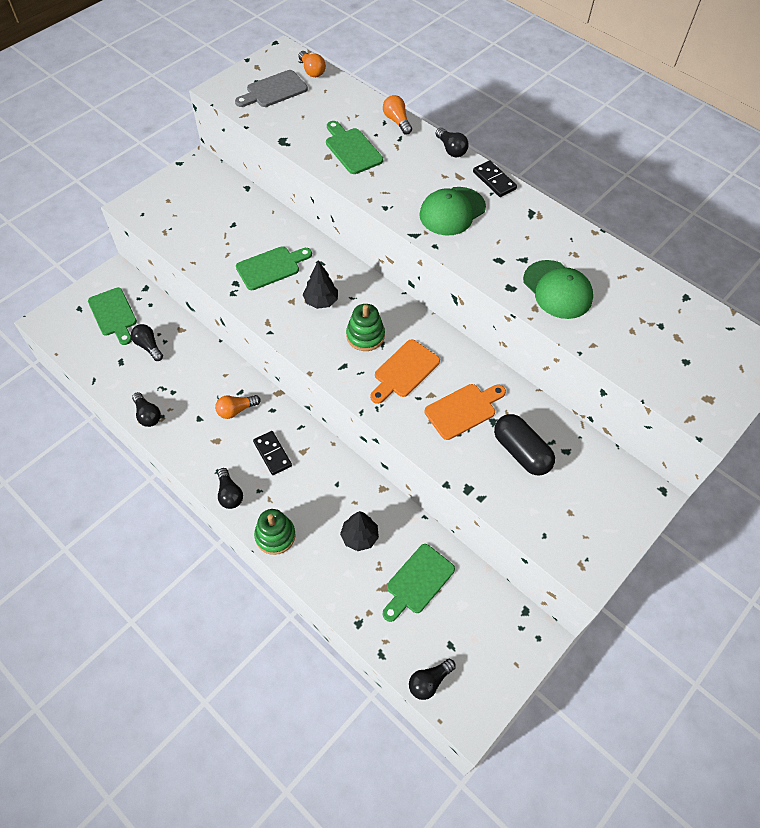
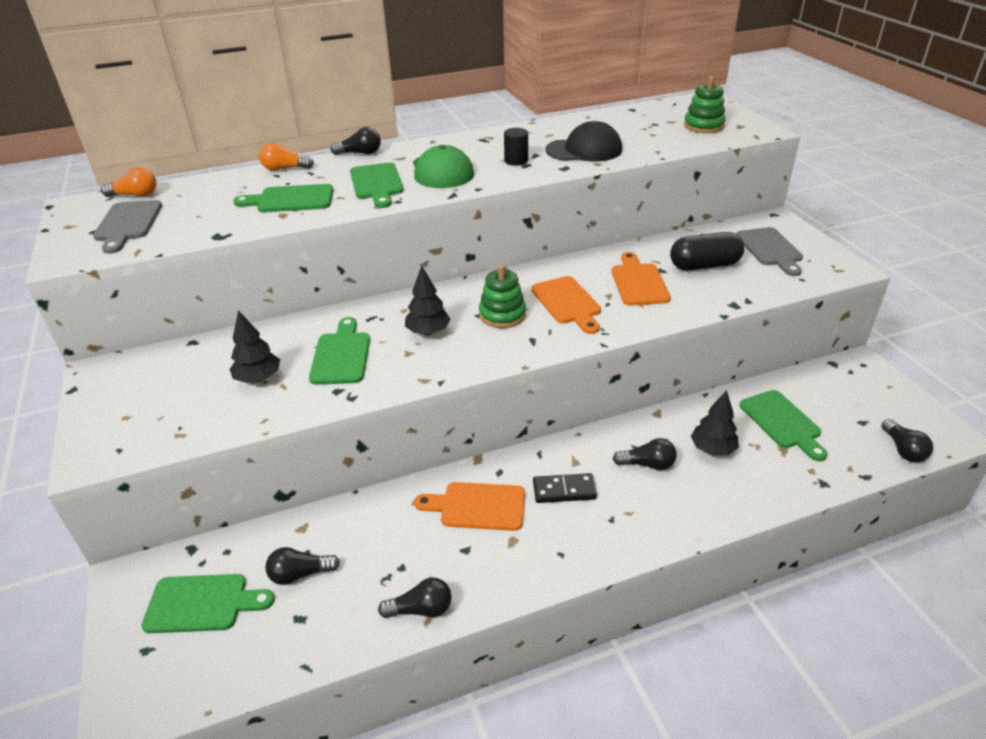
camera: 60 degrees left, 20 degrees down
(228, 239) = (258, 378): none -> black tree
(229, 494) = (603, 550): black light bulb -> black light bulb (647, 464)
(236, 410) = (477, 506): orange light bulb -> orange cutting board
(275, 536) = (684, 522): green stacking toy -> green stacking toy (703, 126)
(405, 183) = (377, 184): none -> green cutting board
(494, 180) = (425, 145): black domino -> none
(502, 250) = (516, 161): none -> black cylinder
(557, 290) = (584, 150): green cap -> black cap
(585, 500) = (770, 249): none -> grey cutting board

